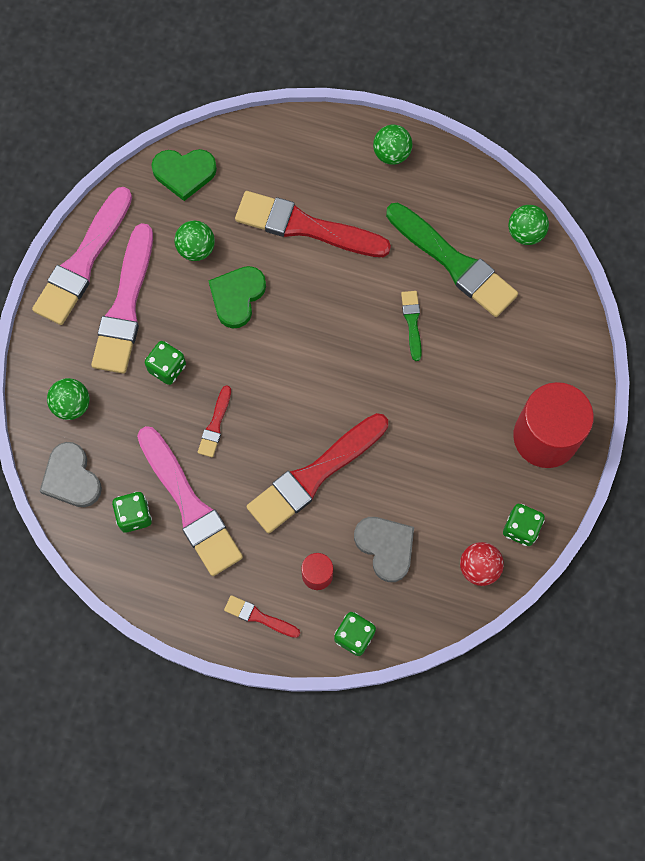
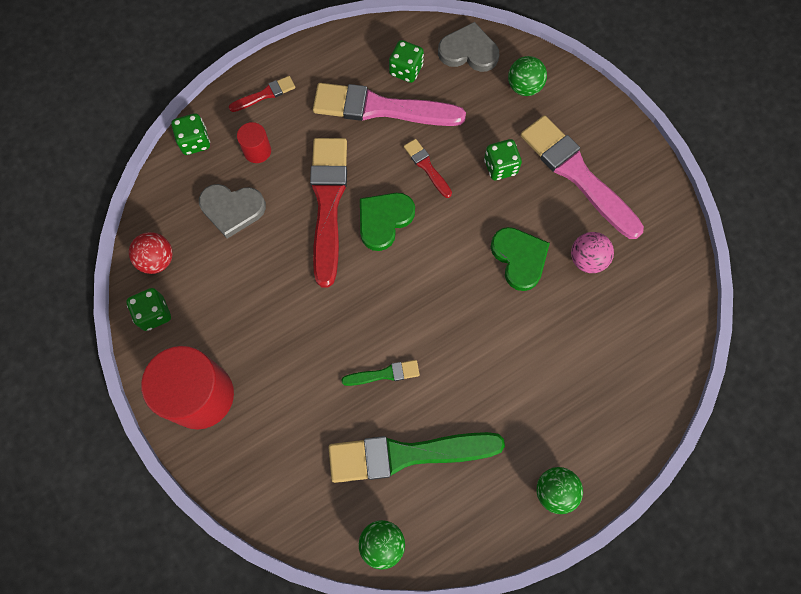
camera: 130 degrees right, 0 degrees up
(83, 261) = (641, 171): pink brush -> none
(184, 173) = (667, 301): green heart -> green heart (384, 220)
(196, 249) = (587, 259): green ball -> pink ball
(305, 227) = (540, 359): red brush -> none
(412, 322) = (384, 374): green brush -> green brush turned 45 degrees counterclockwise

